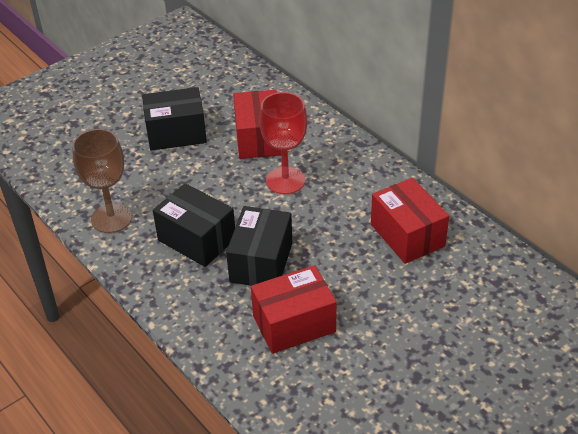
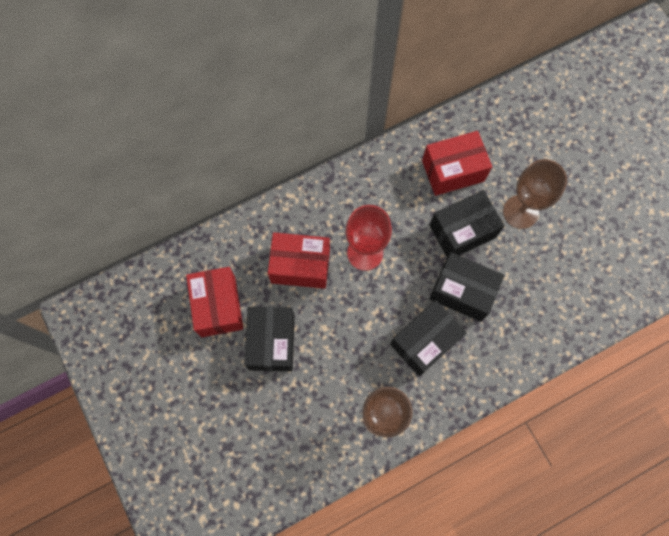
camera: 80 degrees left, 30 degrees up
(294, 324) = (533, 278): red box -> red box (218, 306)
(334, 253) = (462, 231): none -> black box
(377, 302) = (520, 212): none -> brown goblet

